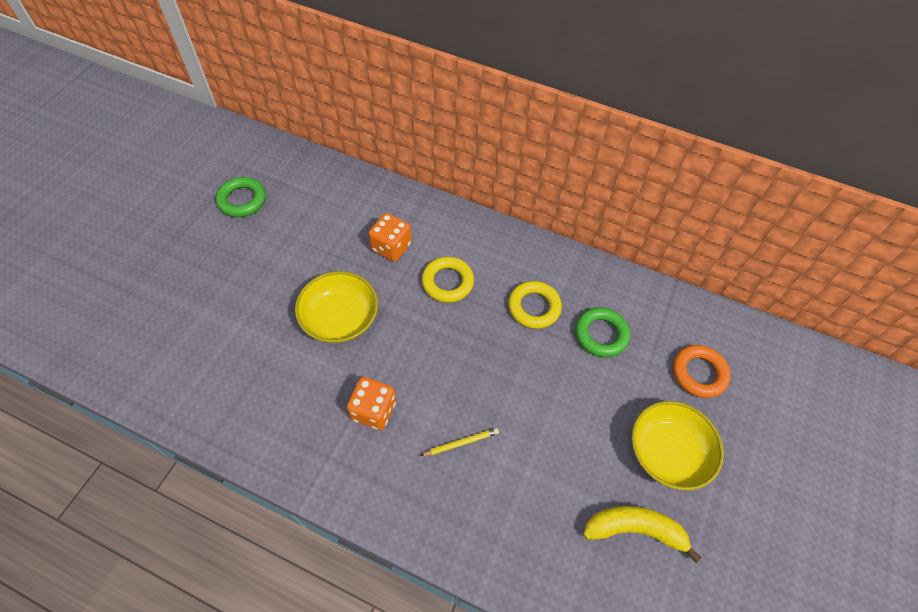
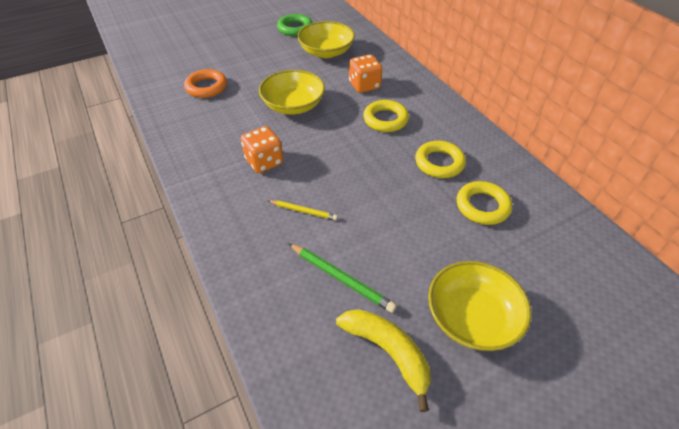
camera: 40 degrees right, 10 degrees down
(310, 219) = (326, 52): none -> yellow bowl
(550, 490) = (341, 278): none -> green pencil
(601, 334) = (482, 206): green ring -> yellow ring
(699, 373) = (557, 280): orange ring -> orange ring (206, 87)

